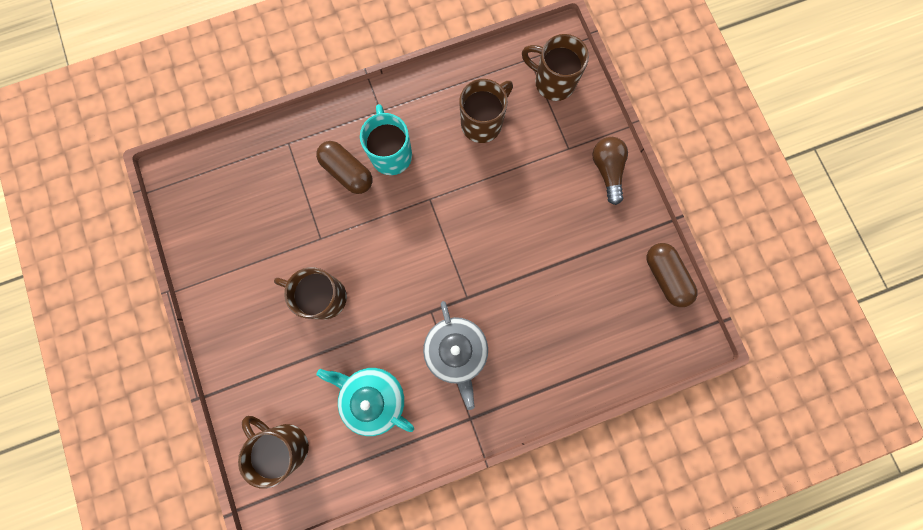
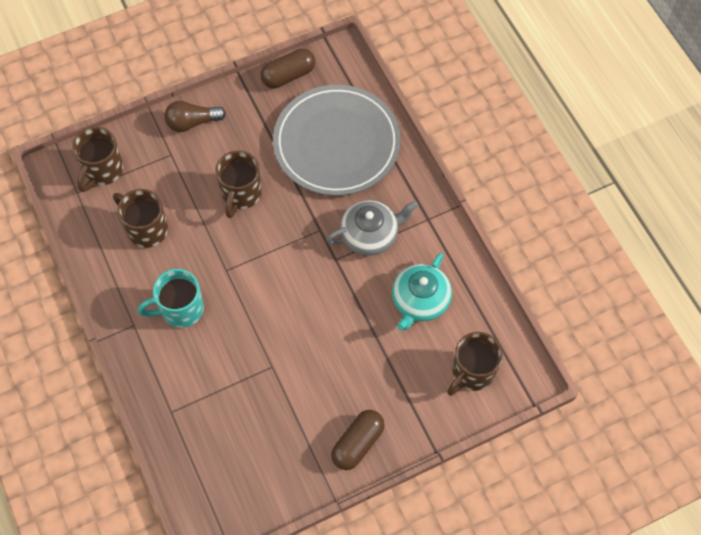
camera: 95 degrees left, 15 degrees down
(323, 297) = (330, 356): brown mug -> brown mug (241, 194)
(347, 172) = (201, 348): brown capsule -> brown capsule (357, 443)
(573, 324) = (336, 143): none -> grey plate

